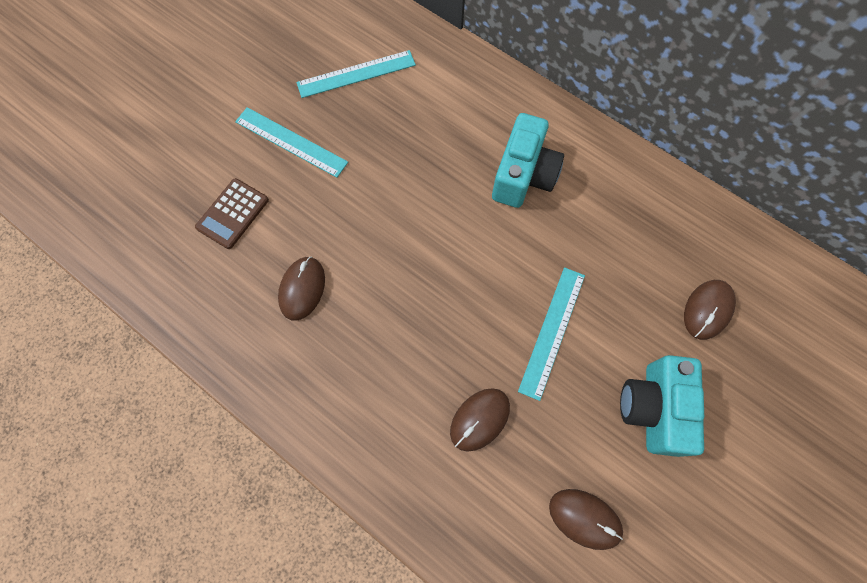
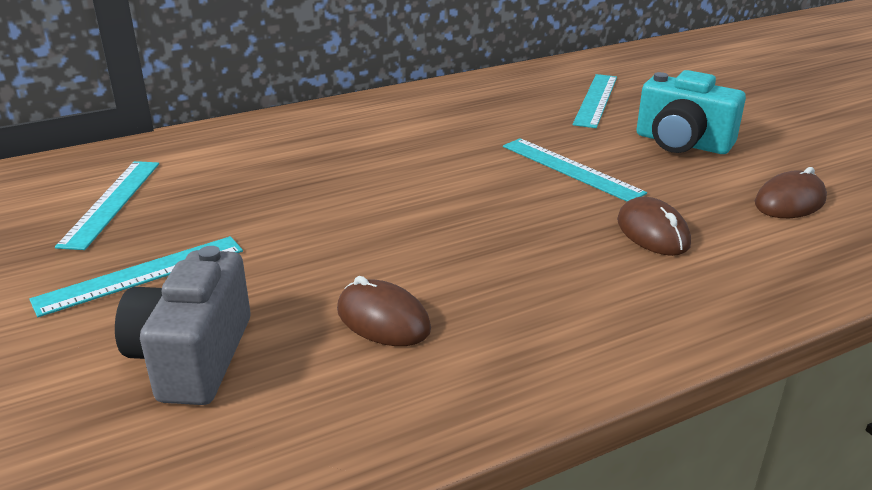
camera: 65 degrees left, 40 degrees down
(233, 214) = (192, 358): brown calculator -> grey camera
(523, 175) = (376, 141): turquoise camera -> none
(707, 310) = (596, 100): brown mouse -> turquoise ruler

